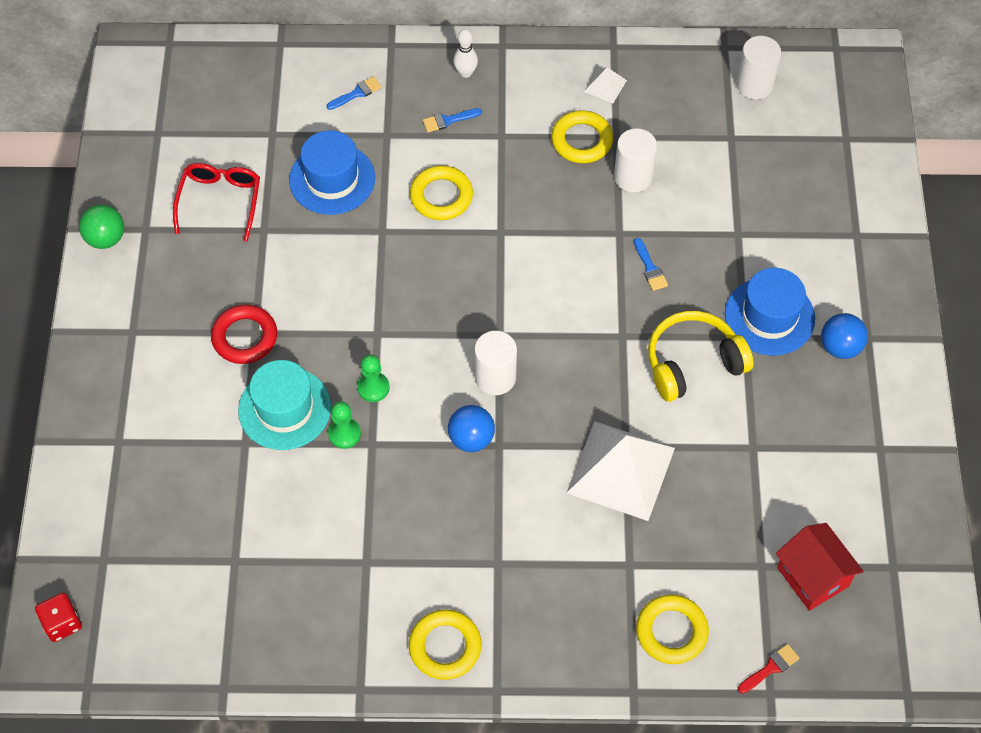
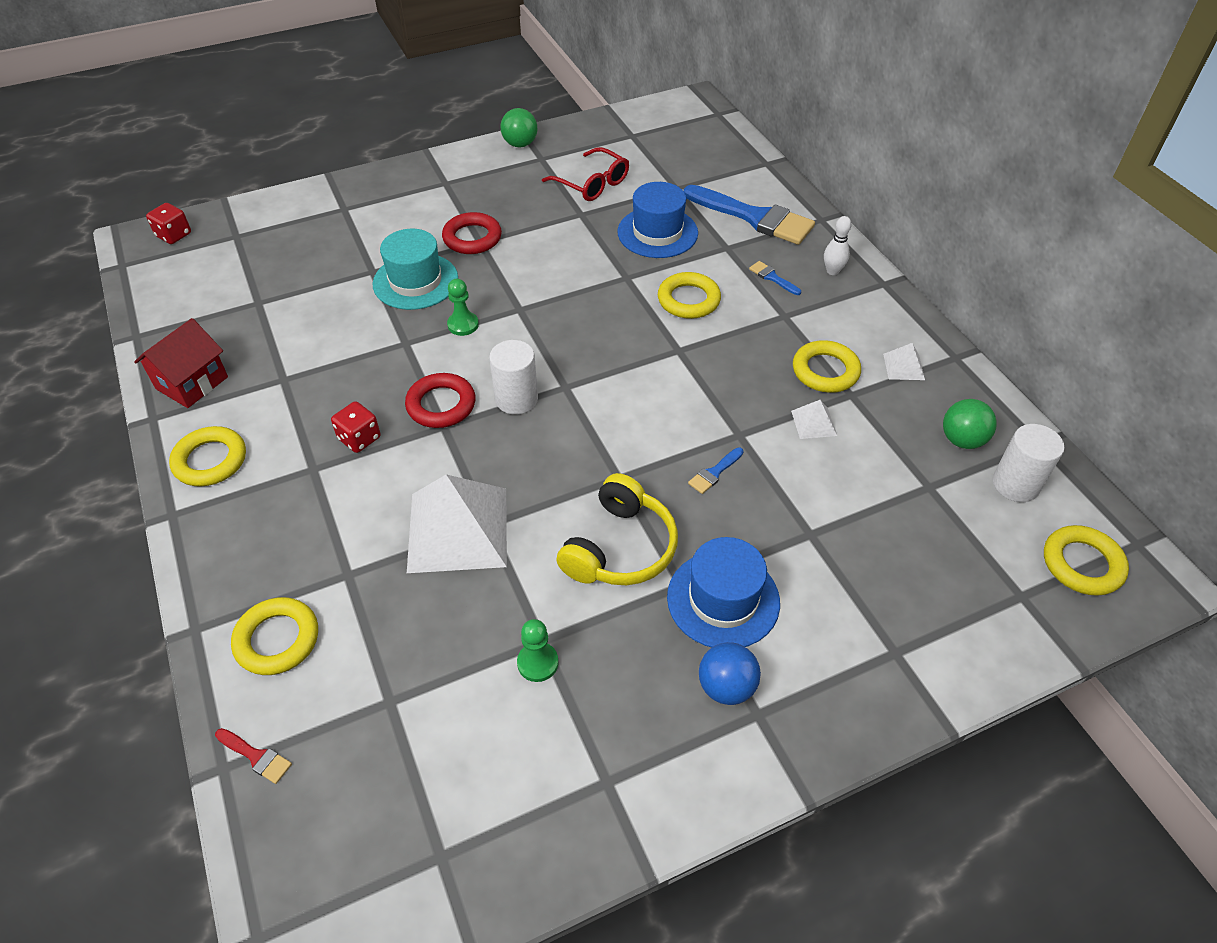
camera: 65 degrees right, 10 degrees down
(220, 201) = (592, 184): red glasses -> red glasses turned 60 degrees clockwise
(344, 434) = (407, 323): green pawn -> green pawn (537, 663)
(357, 93) = (754, 217): blue brush -> blue brush, size x2.45
(471, 439) = (441, 405): blue ball -> red ring
(479, 516) = (359, 438): none -> red dice
(633, 177) = (814, 423): white cylinder -> white pyramid
(693, 363) = (620, 548): yellow headphones -> yellow headphones turned 75 degrees clockwise
(698, 92) = (962, 440): none -> green ball
(813, 577) = (393, 762): red house -> red house (192, 383)
(837, 89) = (1082, 564): none -> yellow ring

